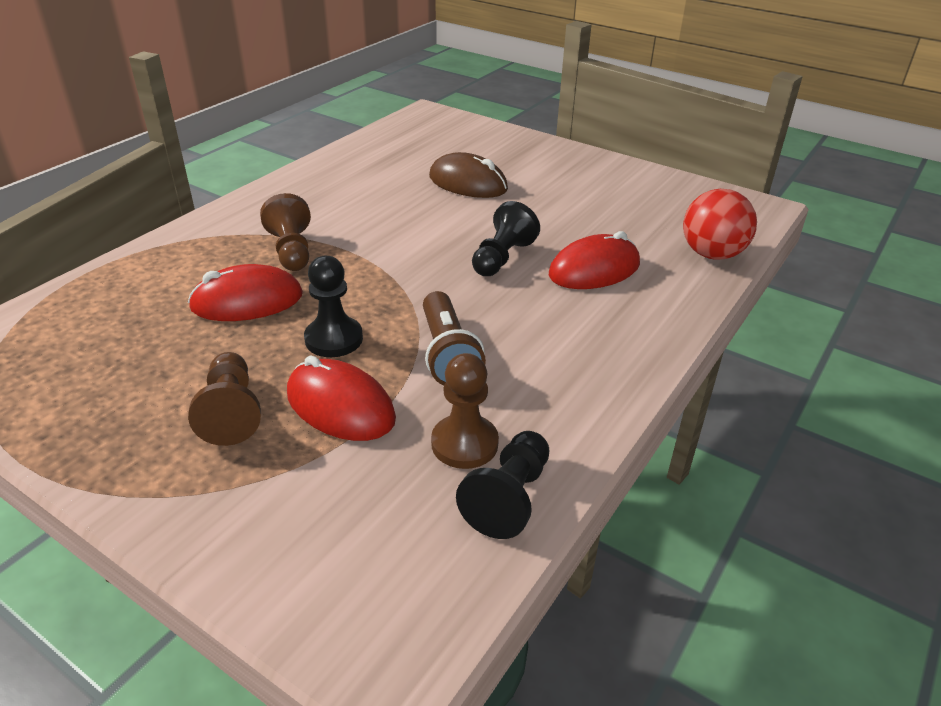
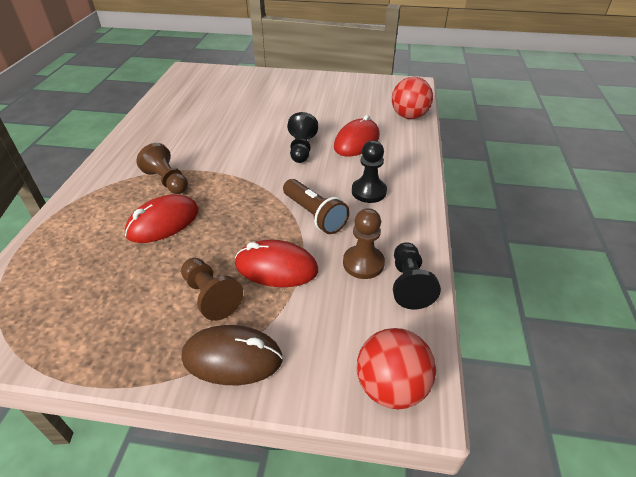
camera: 25 degrees left, 5 degrees up
(334, 339) = (240, 228): black pawn -> black pawn (368, 191)
(367, 627) = (391, 387): none -> red ball
(468, 183) = (246, 109): brown mouse -> brown mouse (232, 358)

